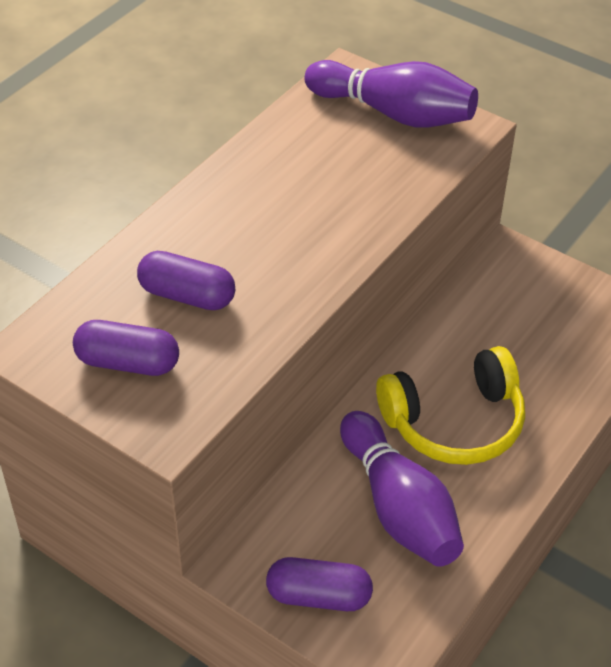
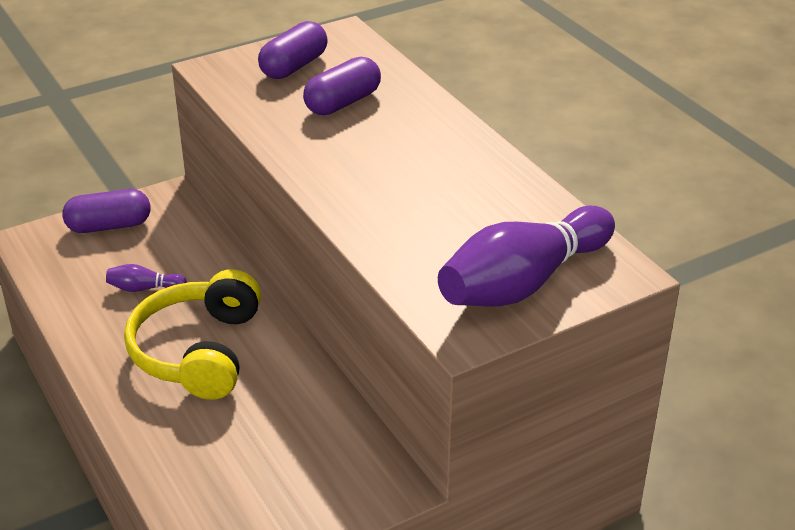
camera: 115 degrees right, 10 degrees down
(318, 596) = (109, 226): purple capsule -> purple capsule turned 45 degrees clockwise
(399, 507) = (144, 288): purple bowling pin -> purple bowling pin, size x0.42

